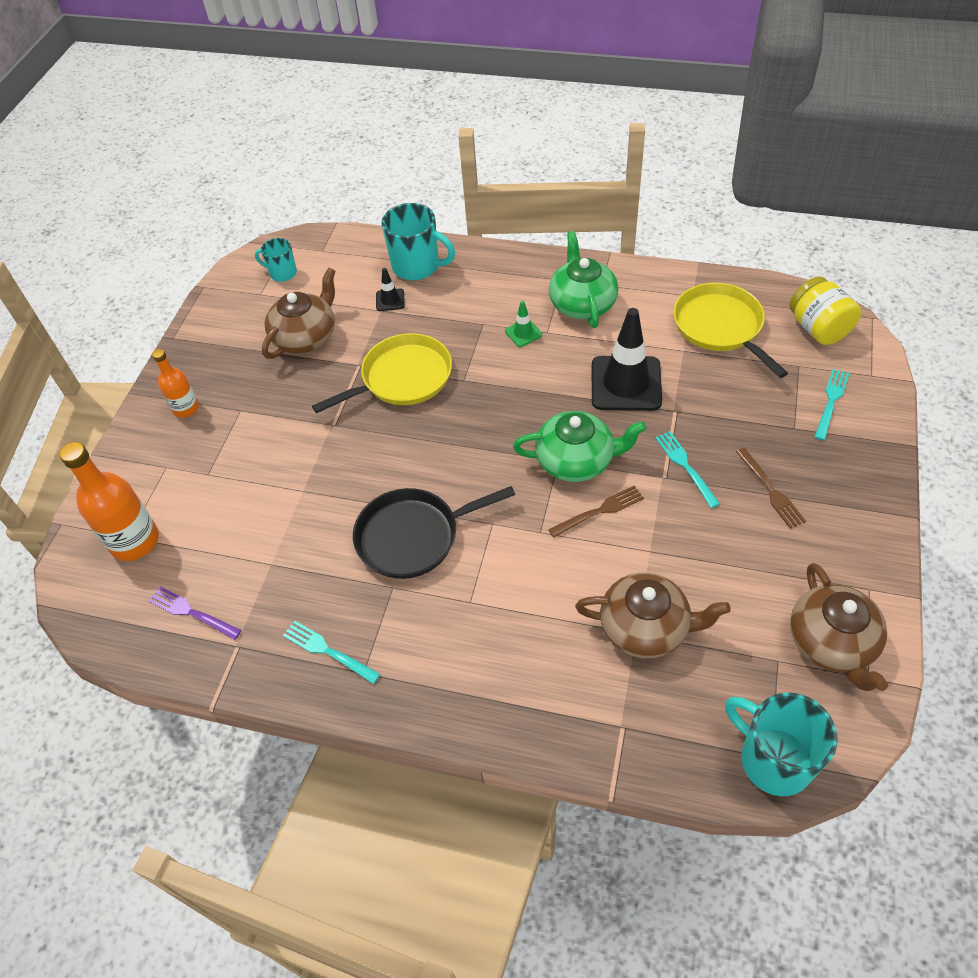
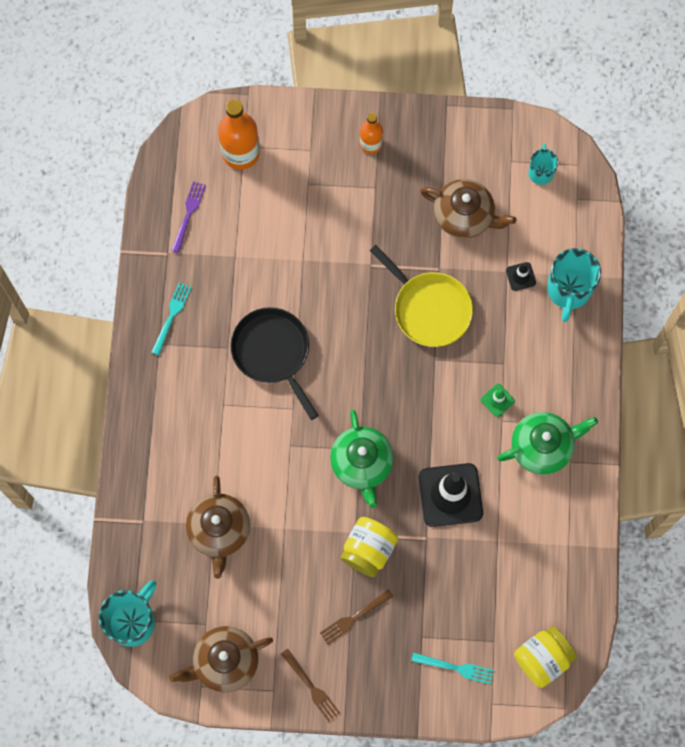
camera: 75 degrees right, 20 degrees up
(599, 511) = (315, 487): brown fork -> brown fork (311, 687)
(685, 466) = (368, 550): turquoise fork -> yellow jar
(720, 327) = (531, 572): yellow pan -> none

